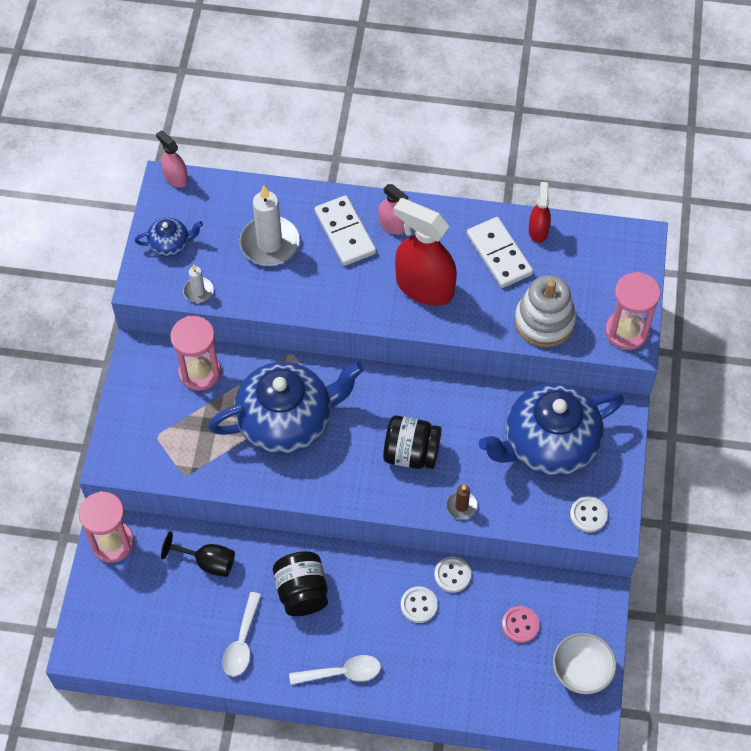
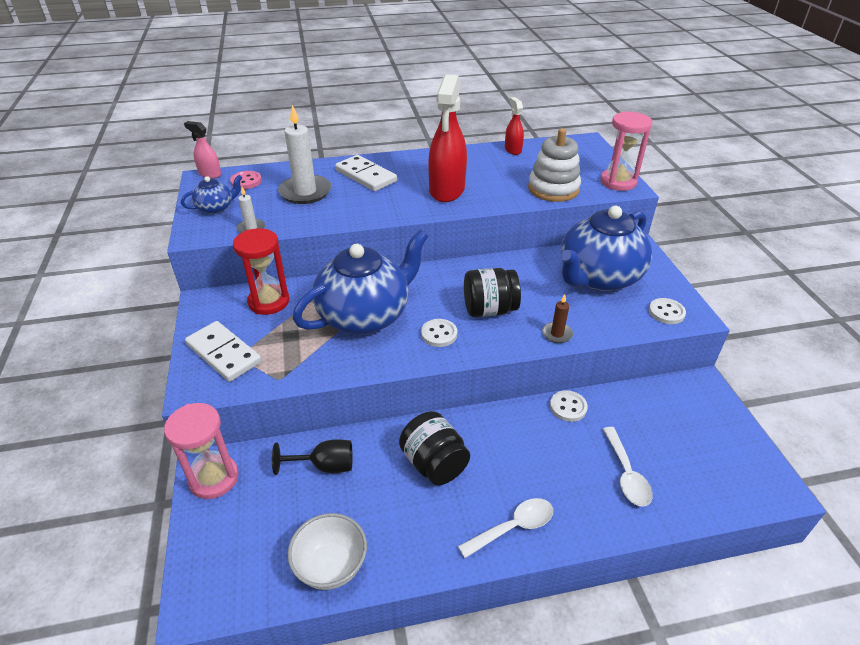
camera: 20 degrees left, 20 degrees down
(200, 372) = (269, 302): pink hourglass -> red hourglass
(242, 642) = (391, 532): white spoon -> white spoon (626, 474)
(392, 225) = (401, 166): pink spray bottle -> none
(419, 605) = (553, 440): white button -> white button (439, 334)
(424, 287) = (447, 190): red spray bottle -> red spray bottle turned 90 degrees counterclockwise
(499, 254) = (493, 165): white domino -> white domino (223, 353)
(520, 625) = (654, 428): pink button -> pink button (246, 181)
(581, 672) = (736, 450): white bowl -> white bowl (331, 566)

